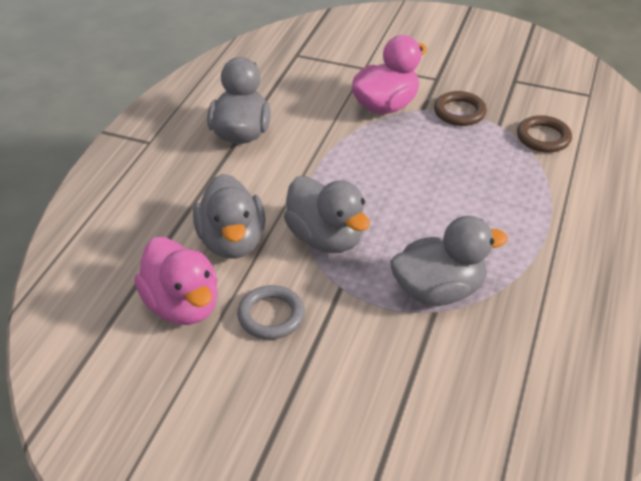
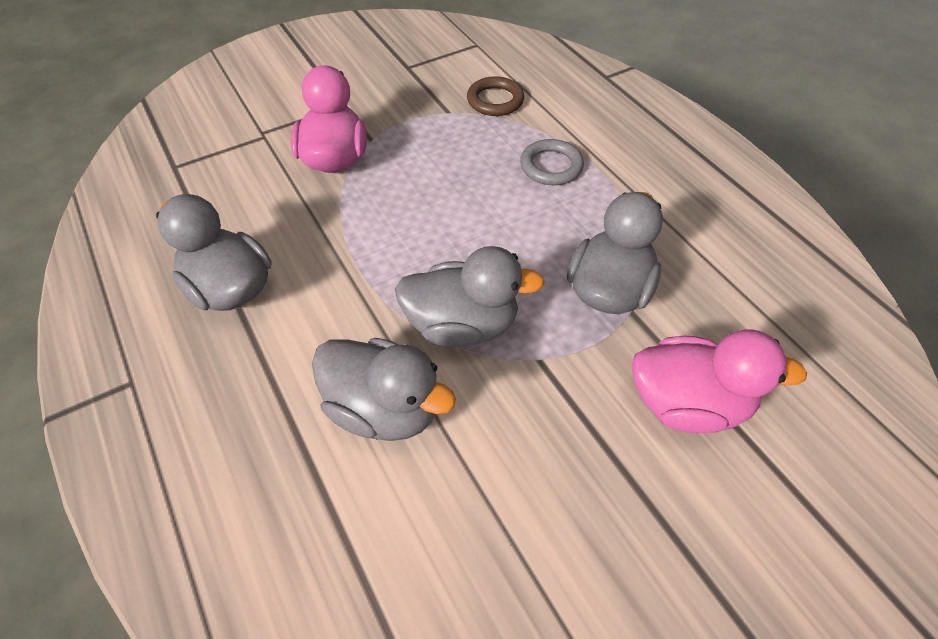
camera: 50 degrees left, 10 degrees up
(182, 305) = (434, 526): pink duck -> pink duck (687, 403)
(271, 315) = (526, 446): grey ring -> grey ring (551, 166)
(459, 112) = (404, 122): brown ring -> none

